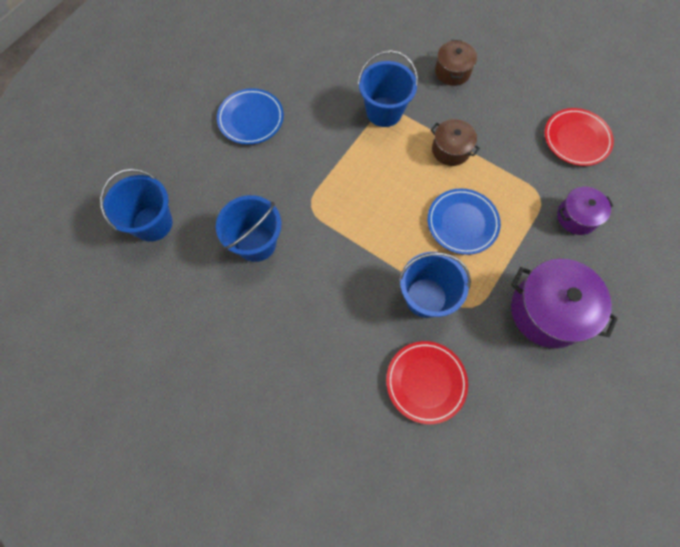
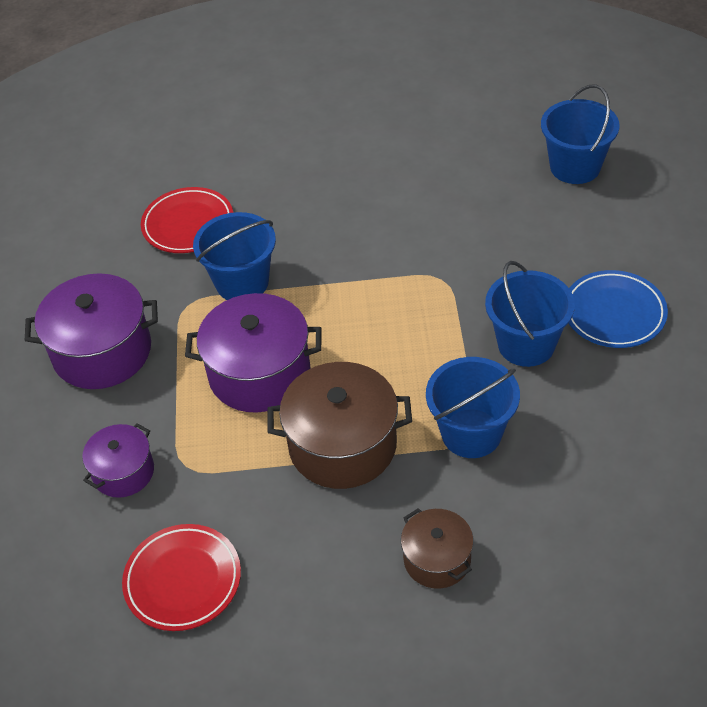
camera: 145 degrees right, 20 degrees down
(256, 243) = (458, 216): blue bucket -> blue bucket (526, 344)
(450, 150) = (342, 445): brown pot -> brown pot, size x1.74
(462, 223) = (259, 373): blue plate -> purple pot

